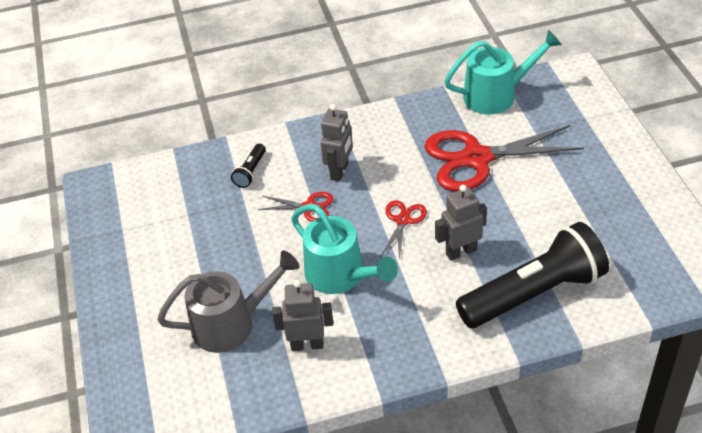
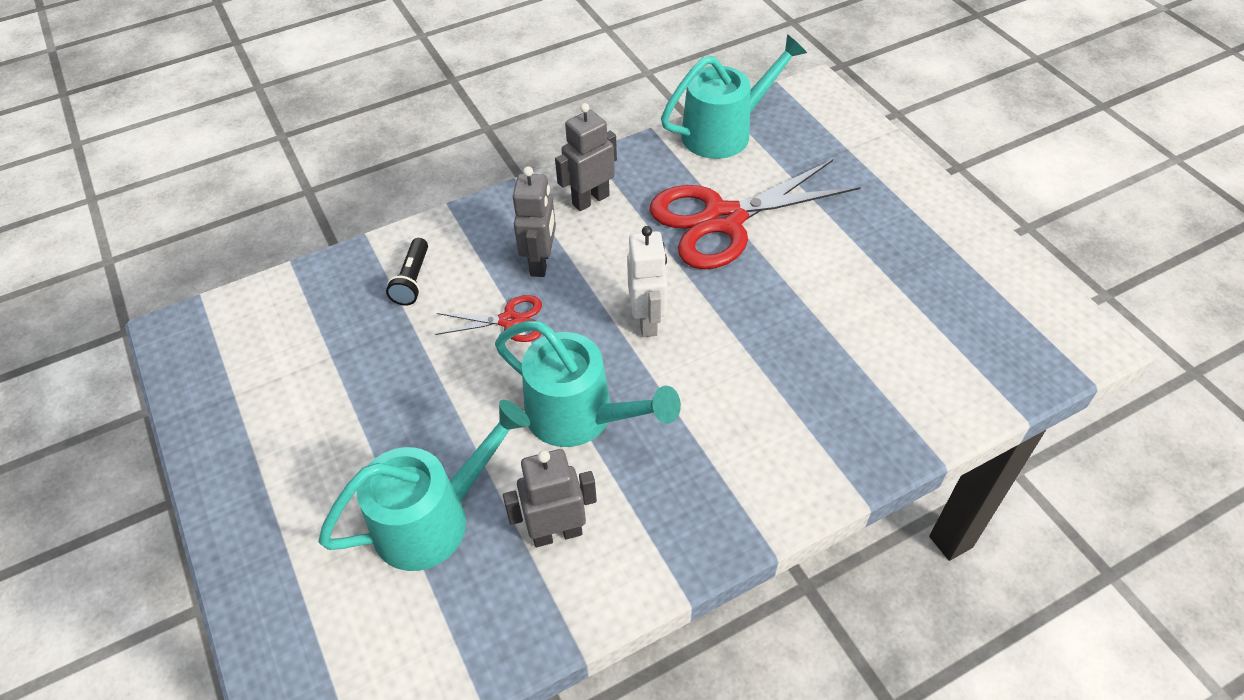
camera: 15 degrees left, 5 degrees up
(232, 323) = (434, 518): grey watering can -> turquoise watering can
(403, 220) = (647, 321): red scissors -> white robot
(461, 252) = (740, 354): grey robot -> grey robot (590, 200)
(534, 294) = (858, 400): black flashlight -> none

